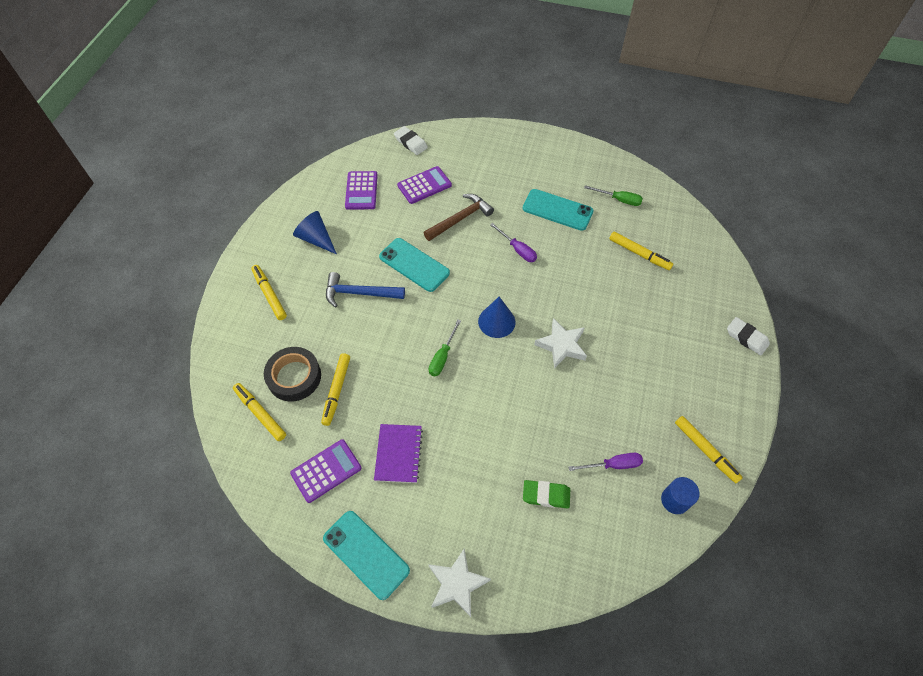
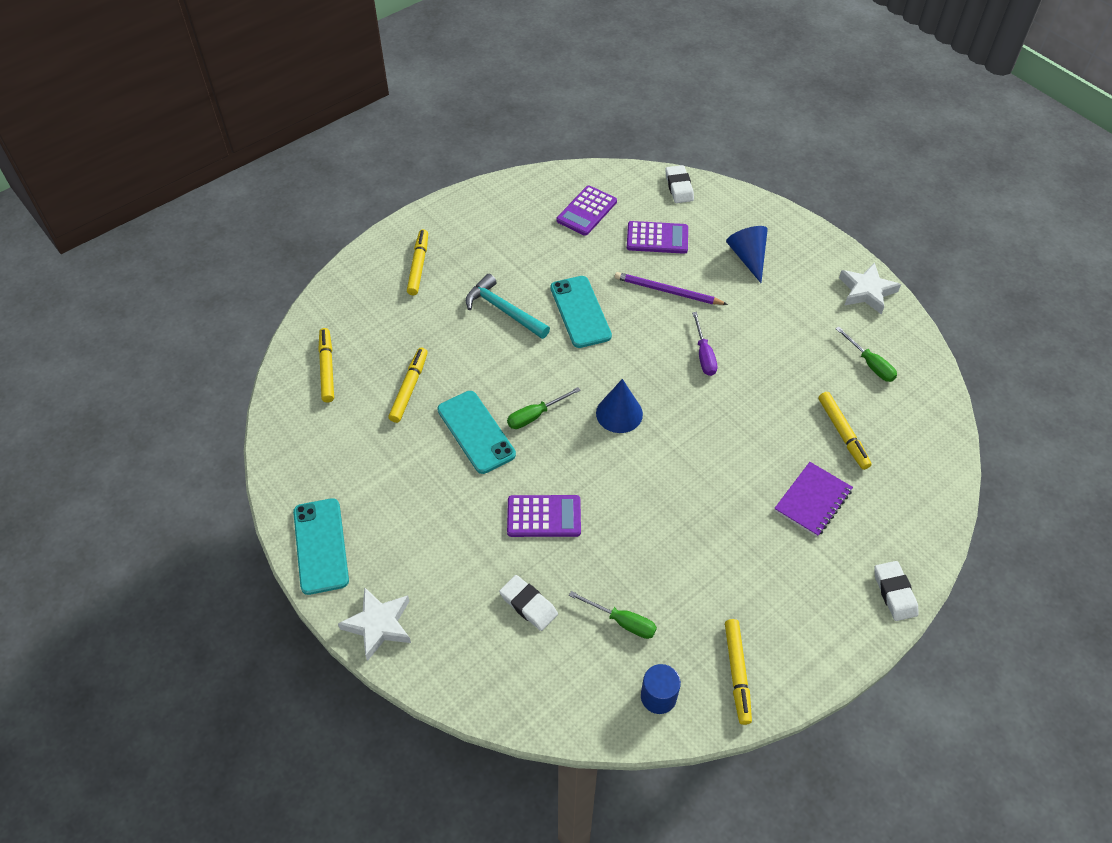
camera: 35 degrees right, 5 degrees down
(294, 377) = (382, 353): black tape -> none
(316, 239) = (503, 236): blue cone -> blue cone (748, 257)
(326, 471) = (344, 453): purple calculator -> purple calculator (544, 516)
(336, 391) = (409, 388): yellow marker -> yellow marker turned 150 degrees clockwise
(359, 293) = (503, 310): blue hammer -> turquoise hammer
(398, 454) = (420, 478): purple notebook -> purple notebook (812, 500)
(460, 219) = (667, 291): brown hammer -> purple pencil
(546, 495) = (528, 605): green eraser -> white eraser
(557, 210) = (786, 337): turquoise phone -> turquoise phone (476, 432)
(561, 345) = (668, 476): white star -> white star (866, 291)
(613, 465) = (622, 622): purple screwdriver -> green screwdriver

